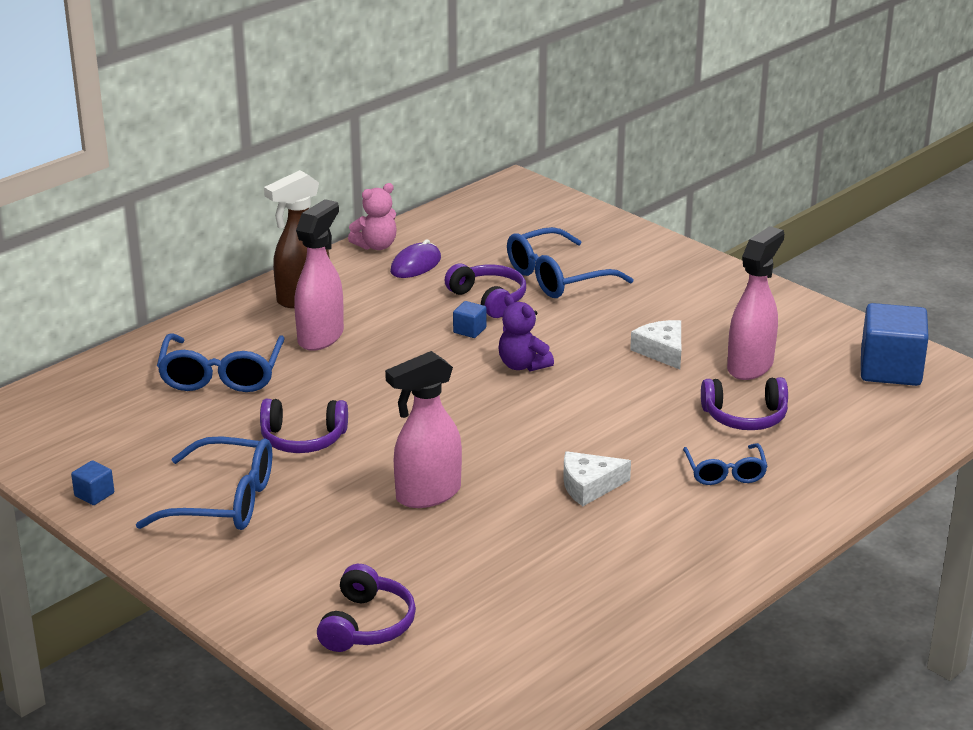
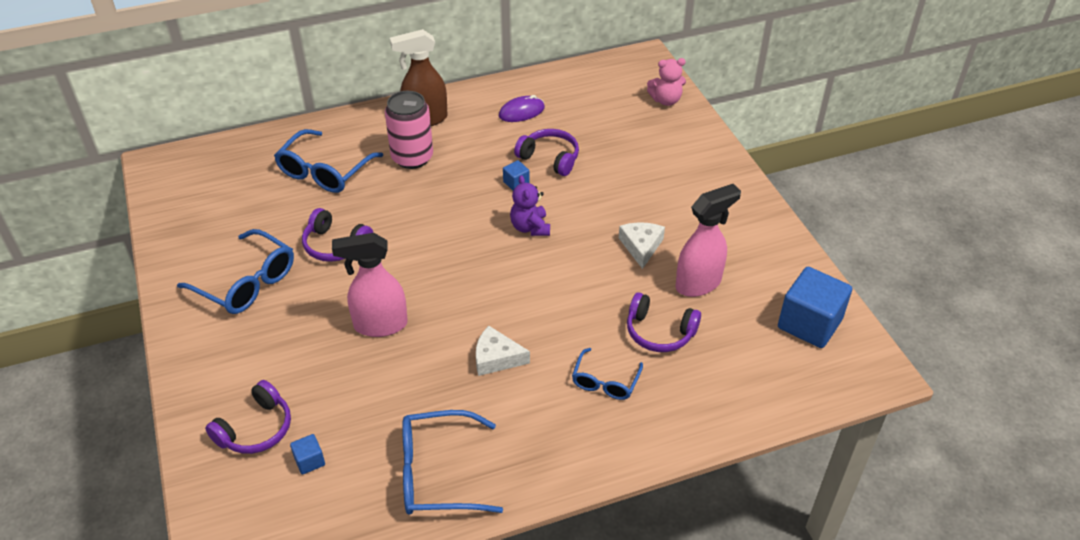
camera: 25 degrees right, 15 degrees up
(94, 494) = (175, 248): blue cube -> blue cube (309, 461)
(321, 337) = (412, 158): pink spray bottle -> pink can
(376, 246) = (507, 87): pink teddy bear -> pink teddy bear (666, 100)
(488, 299) = (549, 158): purple headphones -> purple headphones turned 45 degrees counterclockwise
(556, 277) = (613, 153): blue glasses -> blue glasses (437, 473)

